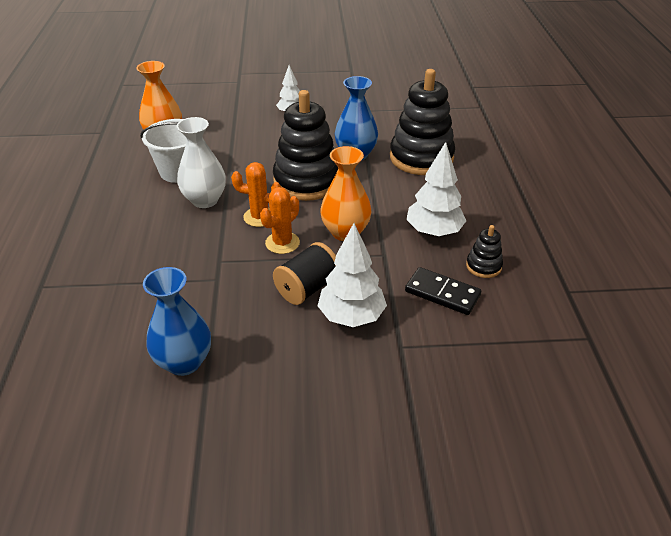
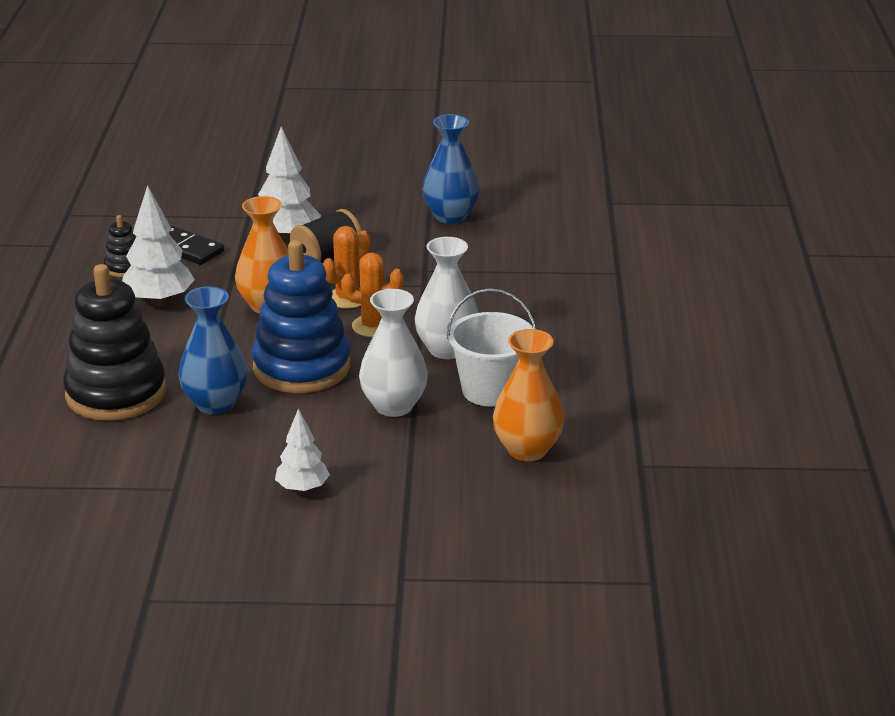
camera: 175 degrees left, 10 degrees down
(243, 158) = (394, 406): none -> white vase
(307, 181) = (302, 367): black stacking toy -> blue stacking toy

